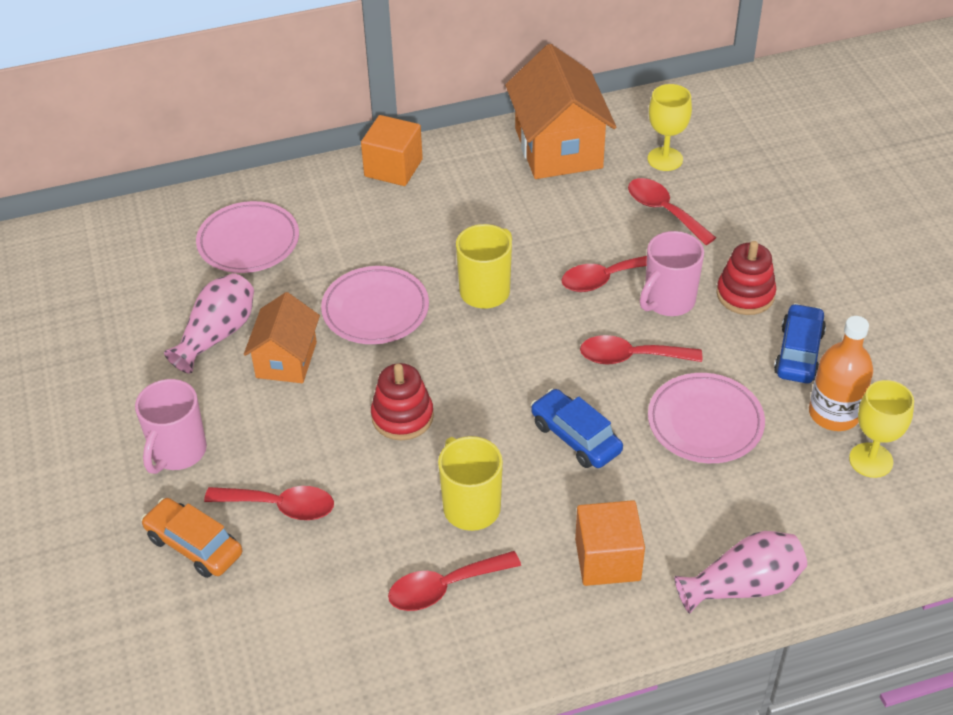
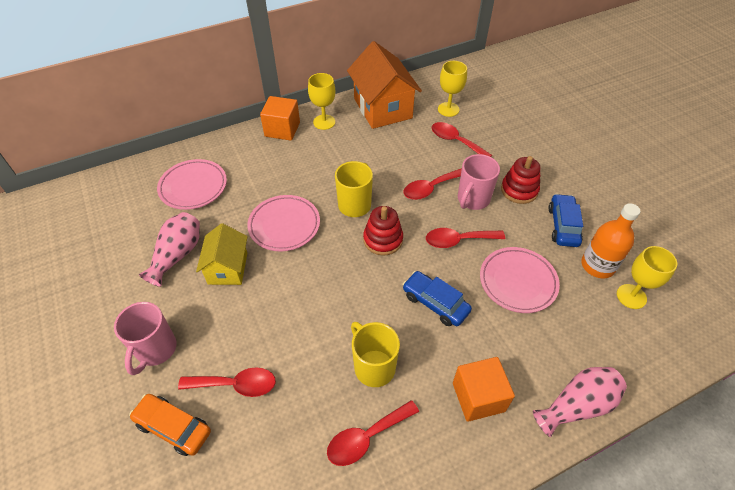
camera: 10 degrees left, 5 degrees up
(286, 360) = (228, 268): orange house -> yellow house
(402, 416) = (314, 302): red stacking toy -> red stacking toy (383, 239)
(460, 162) = (324, 122): none -> yellow goblet

